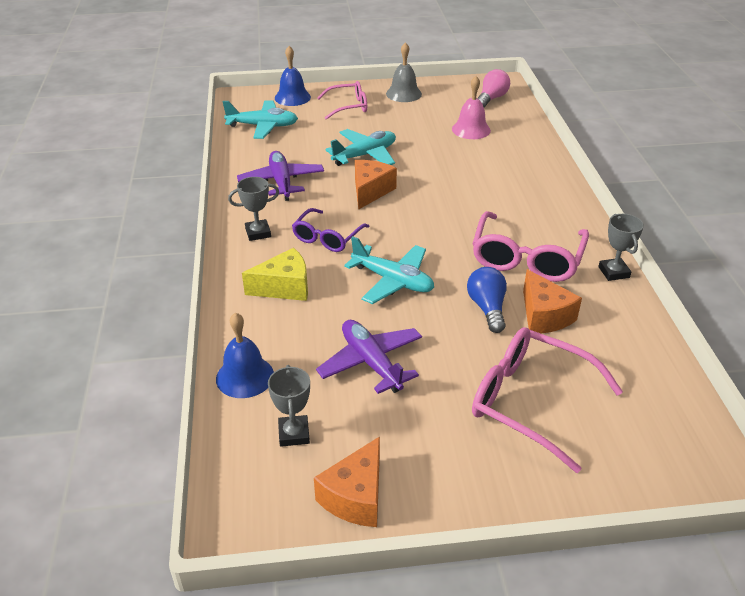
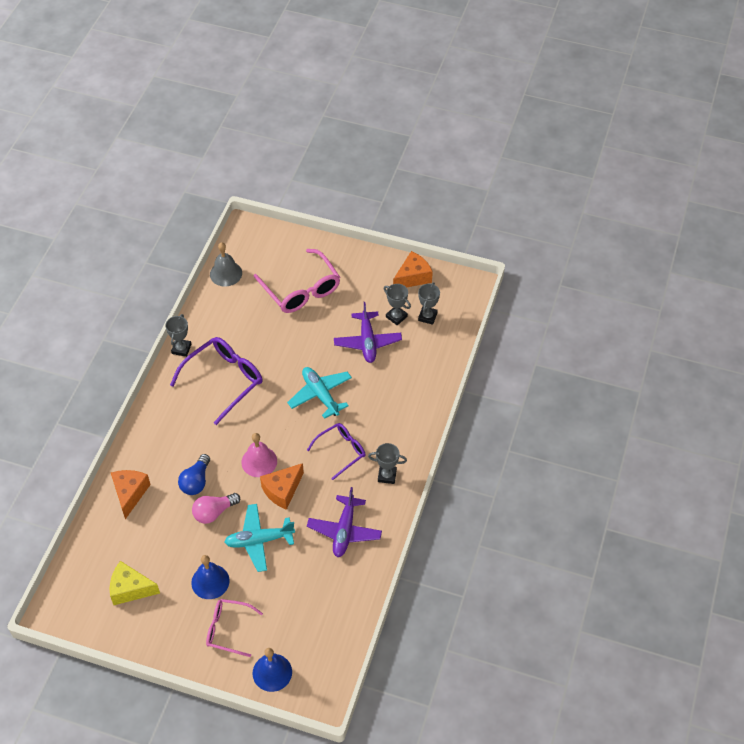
camera: 155 degrees left, 15 degrees up
(245, 376) = (439, 359): blue bell -> blue bell (210, 581)
(263, 126) = (324, 626): turquoise plane -> none
(284, 287) = (390, 416): yellow cheese -> yellow cheese (130, 589)
(347, 415) = (396, 317): none -> grey trophy
(403, 94) = (161, 631): grey bell -> grey bell (226, 273)
(471, 129) = (146, 541): pink bell -> pink bell (259, 461)
(487, 308) = (278, 352): blue light bulb -> blue light bulb (196, 481)
(491, 98) = (87, 585): pink light bulb -> pink light bulb (214, 512)
(526, 258) = (224, 380): pink glasses -> purple glasses
(544, 316) = (250, 335): orange cheese -> orange cheese (130, 493)

